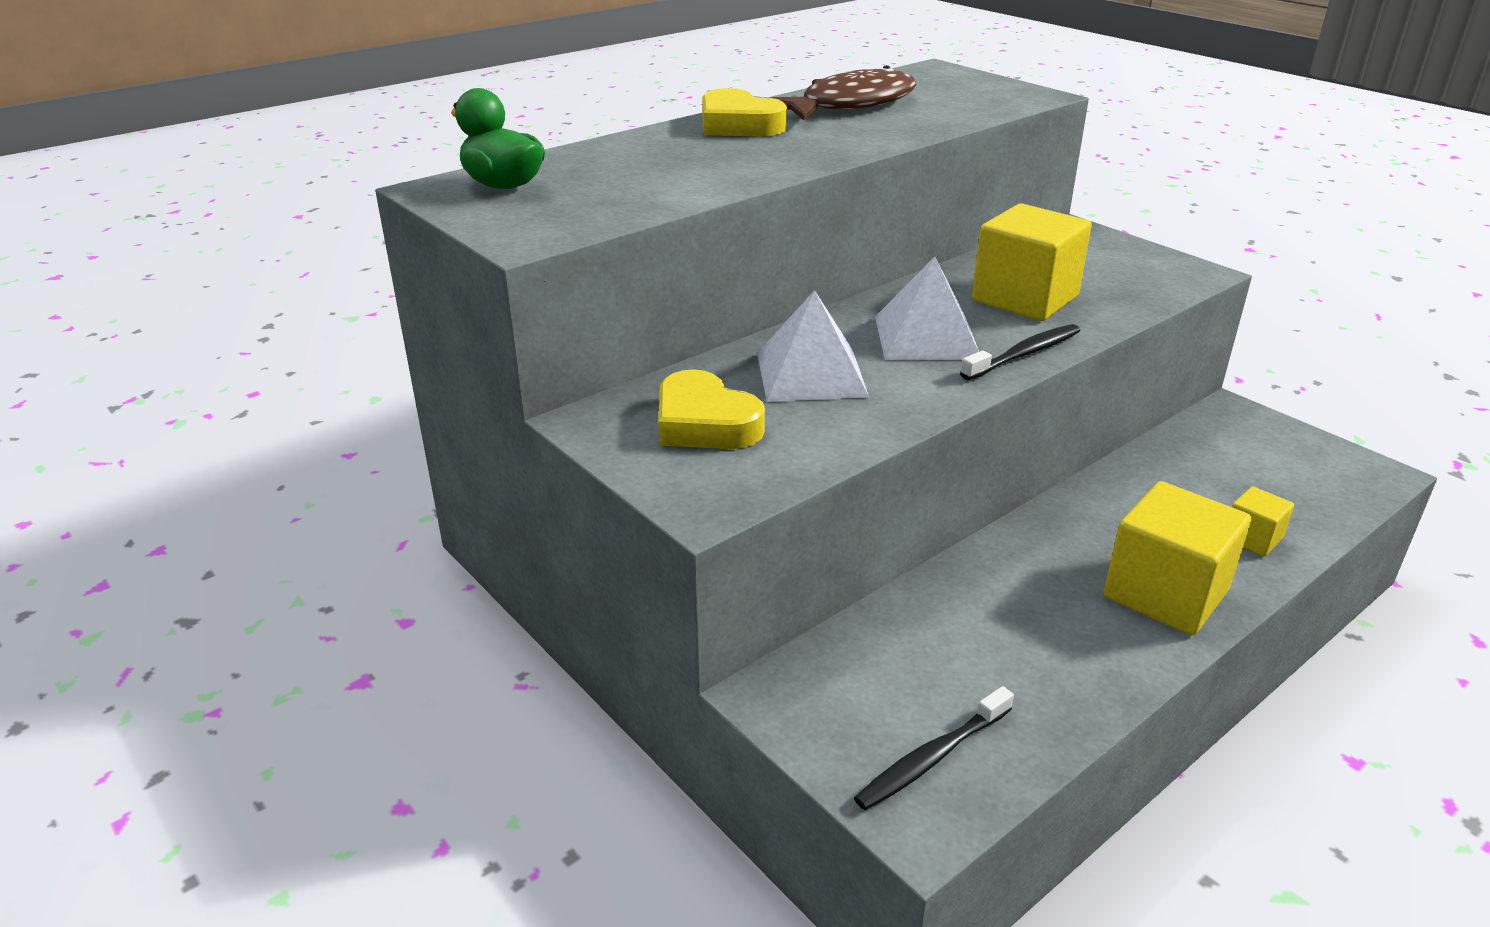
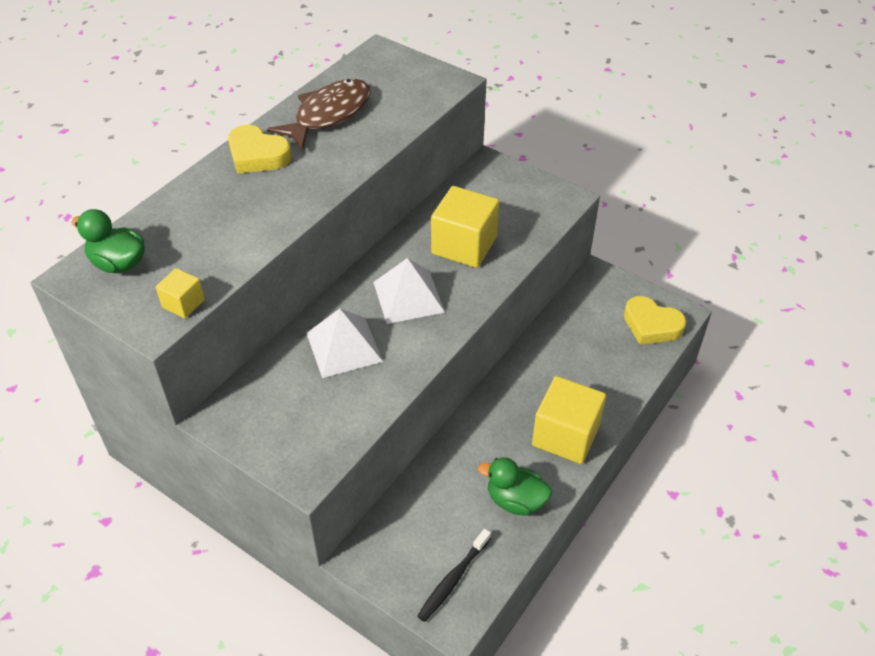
camera: 15 degrees left, 15 degrees up
(705, 423) = (289, 405): yellow heart -> yellow heart (651, 325)
(1024, 354) = (469, 302): black toothbrush -> none
(1064, 665) = (515, 500): none -> green duck
(1252, 538) = (611, 382): yellow cube -> yellow cube (183, 303)

